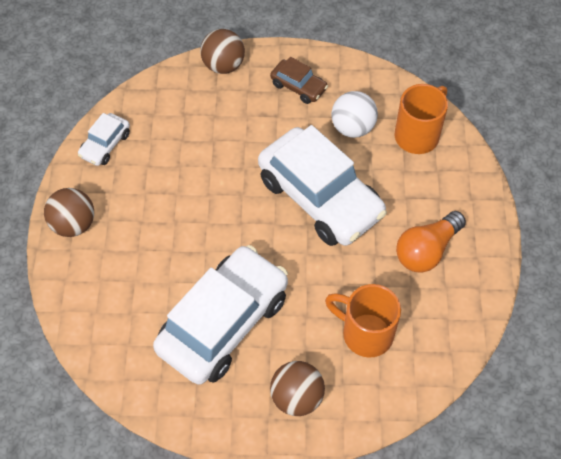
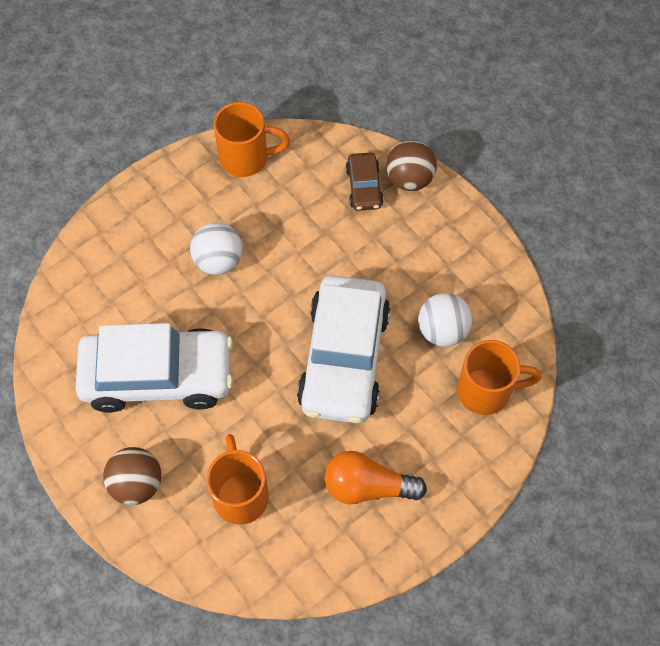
camera: 50 degrees right, 5 degrees up
(74, 224) = (153, 197): brown ball -> none
(105, 145) = (246, 158): white car -> orange mug
(169, 219) = (218, 260): none -> white ball
(298, 86) = (445, 254): brown car -> brown car (364, 187)

